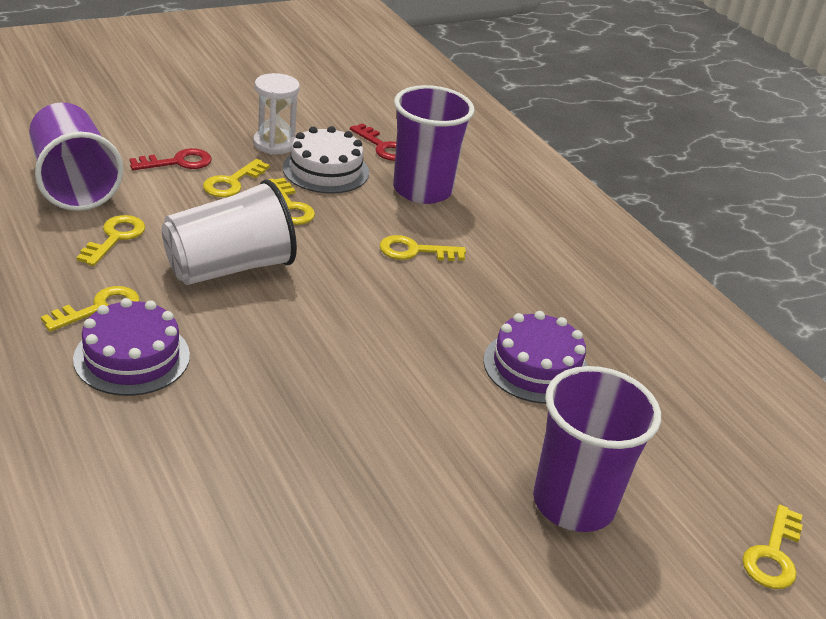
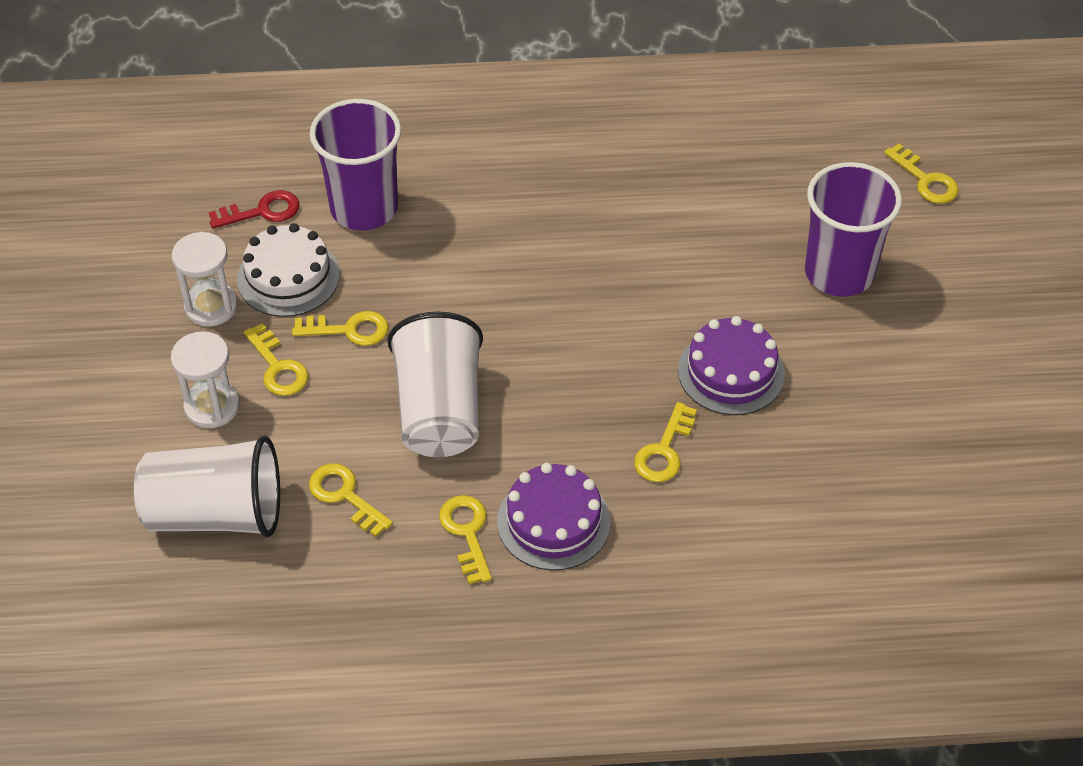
camera: 60 degrees left, 15 degrees up
(73, 183) = (216, 513): purple cup -> white cup
(177, 162) = (212, 406): red key -> white hourglass
(415, 251) = (471, 253): yellow key -> yellow key (664, 450)
(536, 367) = (675, 230): purple cake -> purple cake (731, 372)

